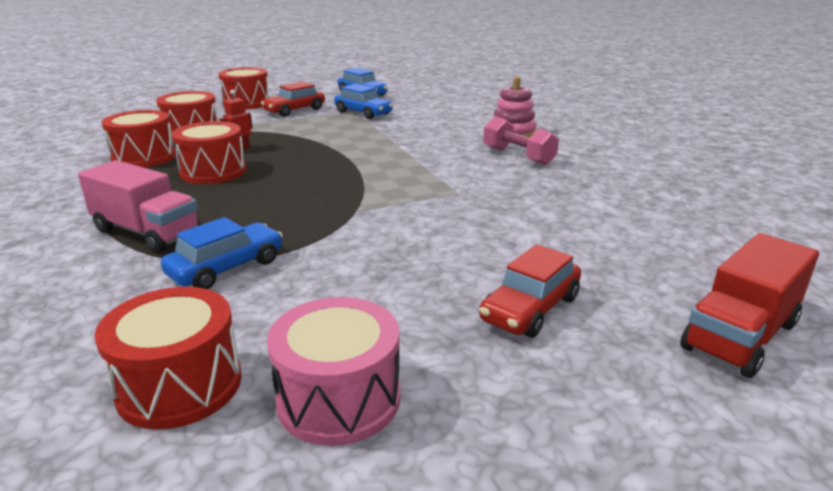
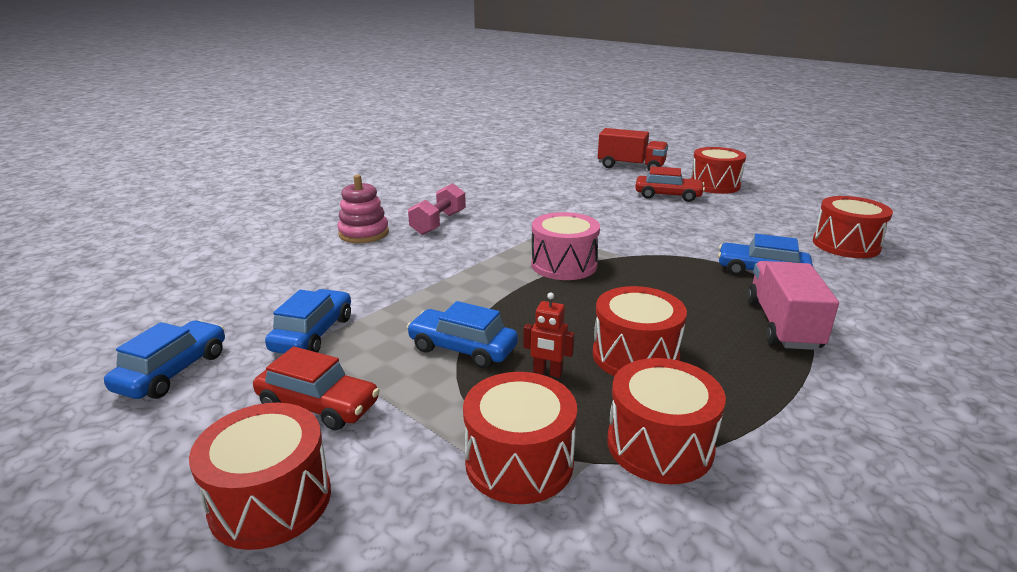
camera: 115 degrees left, 0 degrees up
(297, 136) = (462, 349): none -> blue car
(339, 399) = (788, 215): pink drum -> pink drum (564, 265)
(570, 396) = (714, 185): none -> red drum

